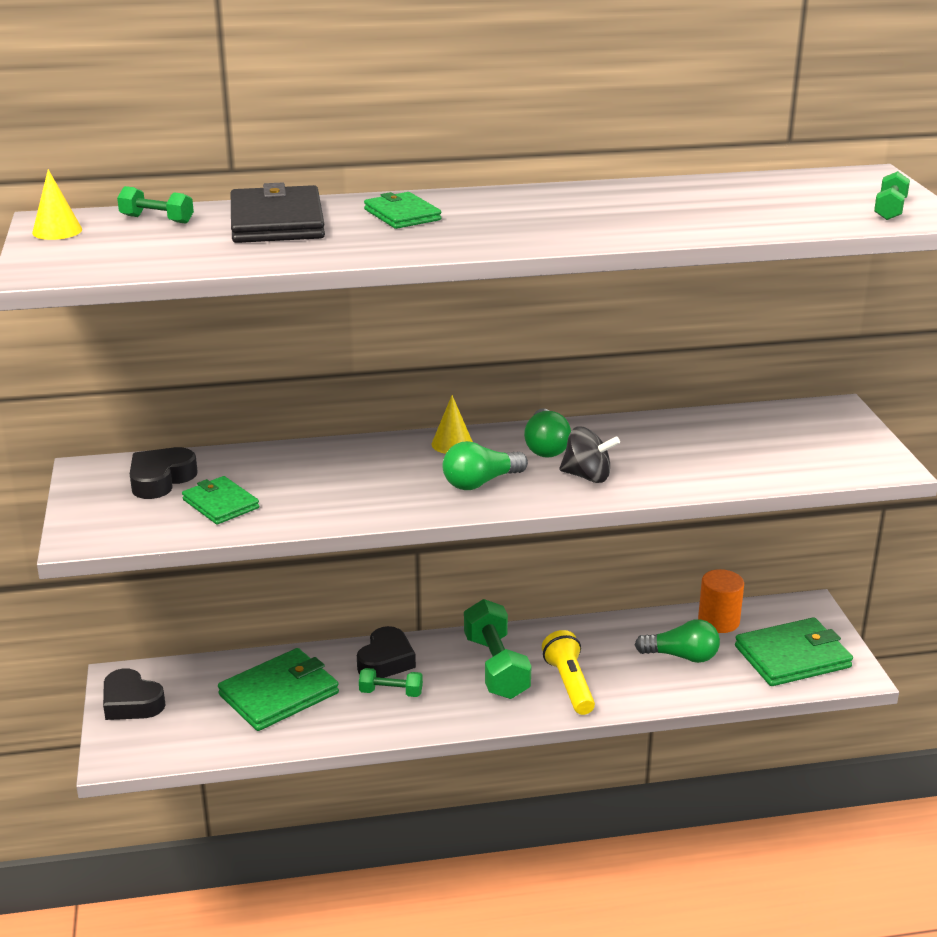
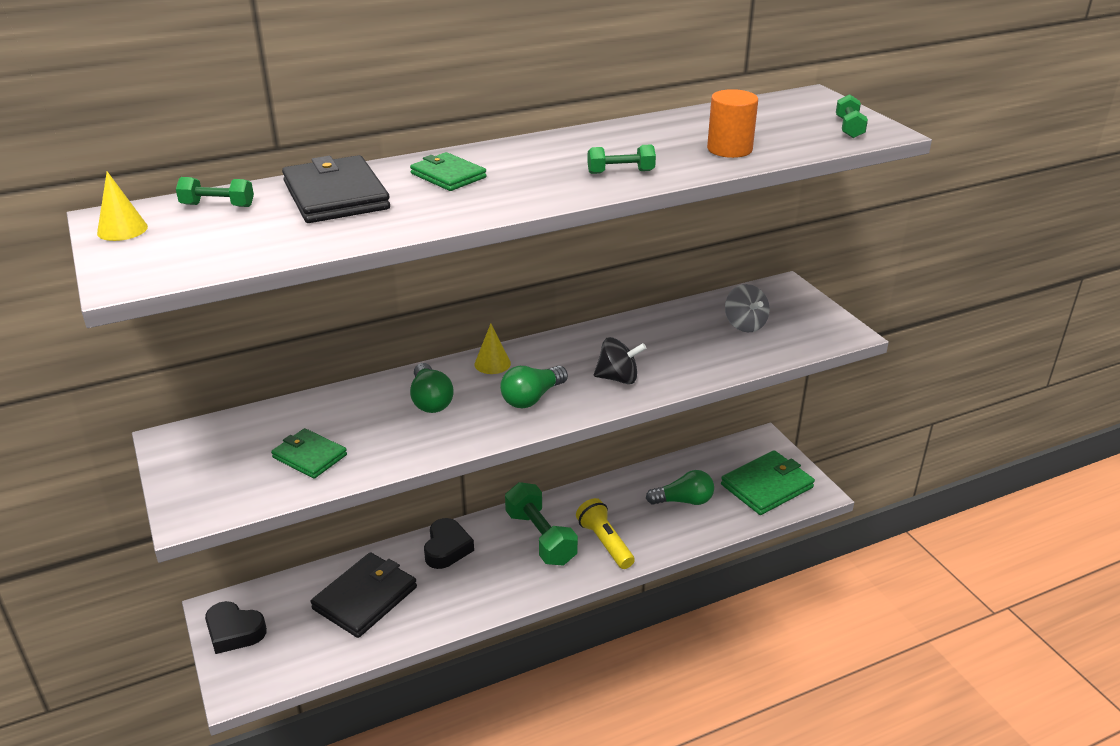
camera: 15 degrees left, 5 degrees up
(161, 479) = (243, 439): black heart -> none
(279, 694) = (365, 598): green wallet -> black wallet
(391, 692) = (461, 578): green dumbbell -> green dumbbell (620, 172)
(545, 447) = (572, 355): green light bulb -> green light bulb (430, 400)
(718, 621) = (701, 464): orange cylinder -> orange cylinder (729, 149)
(765, 442) = (745, 325): none -> grey spinning top

